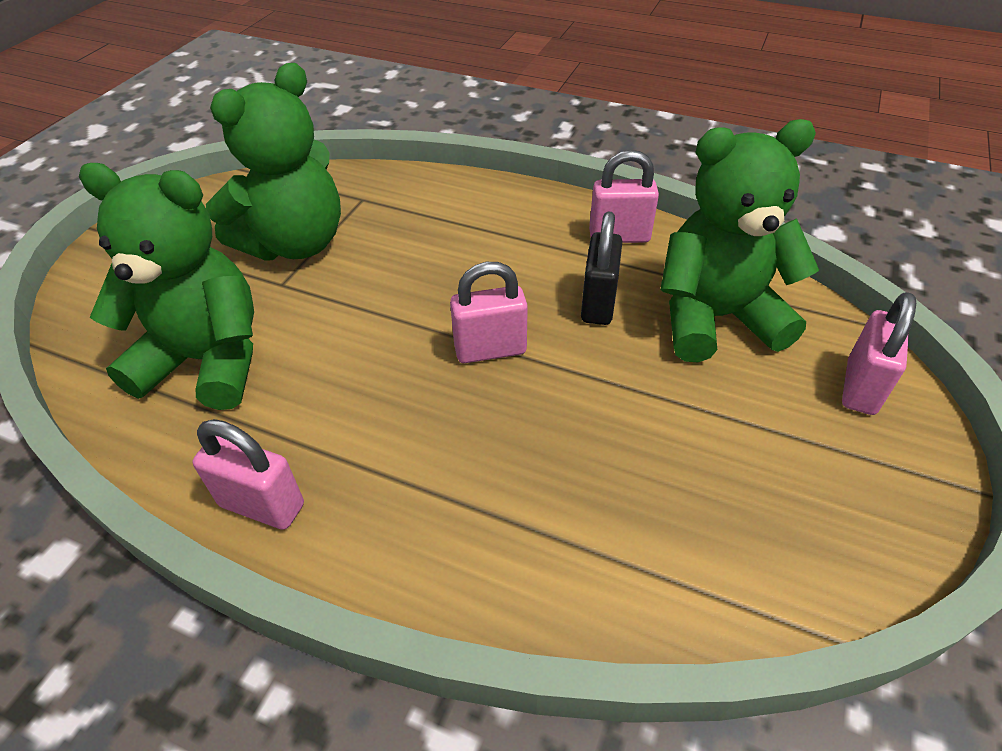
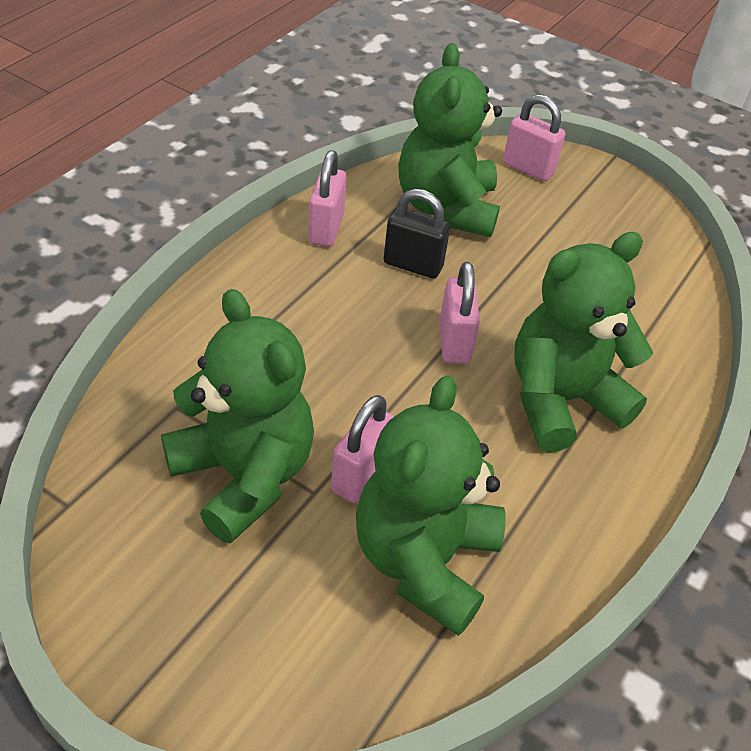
camera: 85 degrees left, 0 degrees up
(262, 505) = (606, 513): pink padlock -> pink padlock (361, 475)
(427, 452) = (561, 400): none -> green teddy bear

